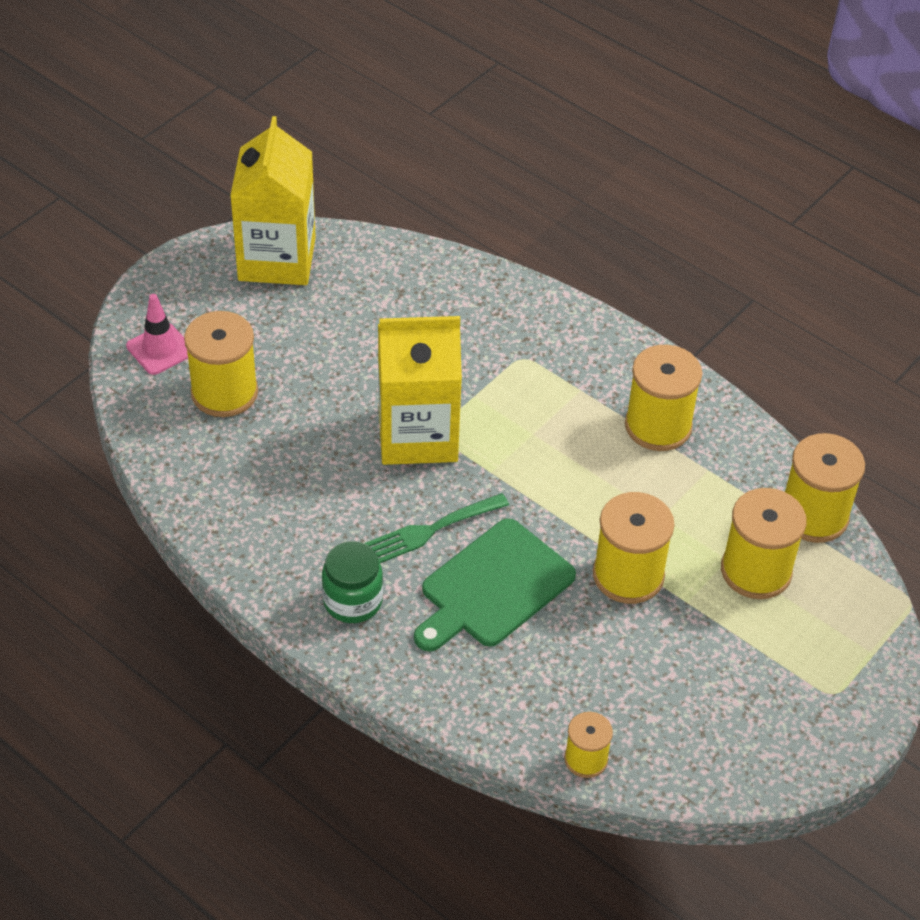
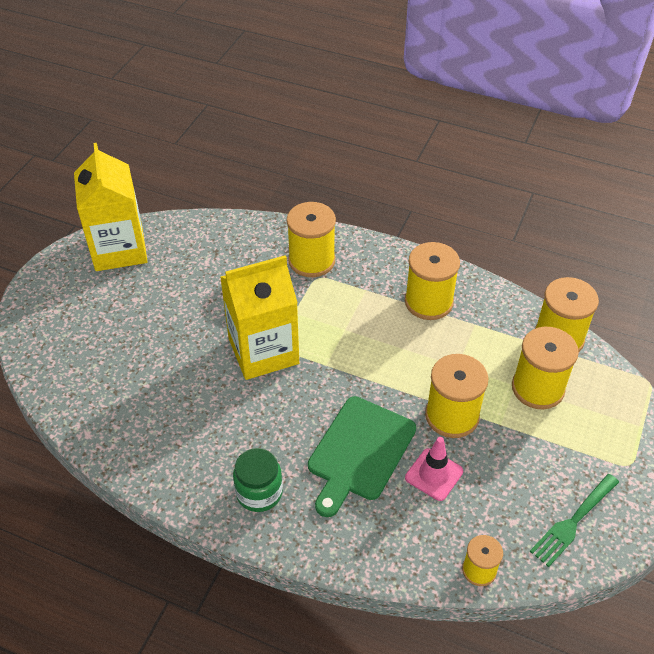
camera: 15 degrees left, 0 degrees up
(160, 349) = (51, 335): pink traffic cone -> pink traffic cone (434, 474)
(224, 392) = (110, 356): yellow spool -> yellow spool (311, 260)
(432, 529) = (299, 419): green fork -> green fork (573, 521)

